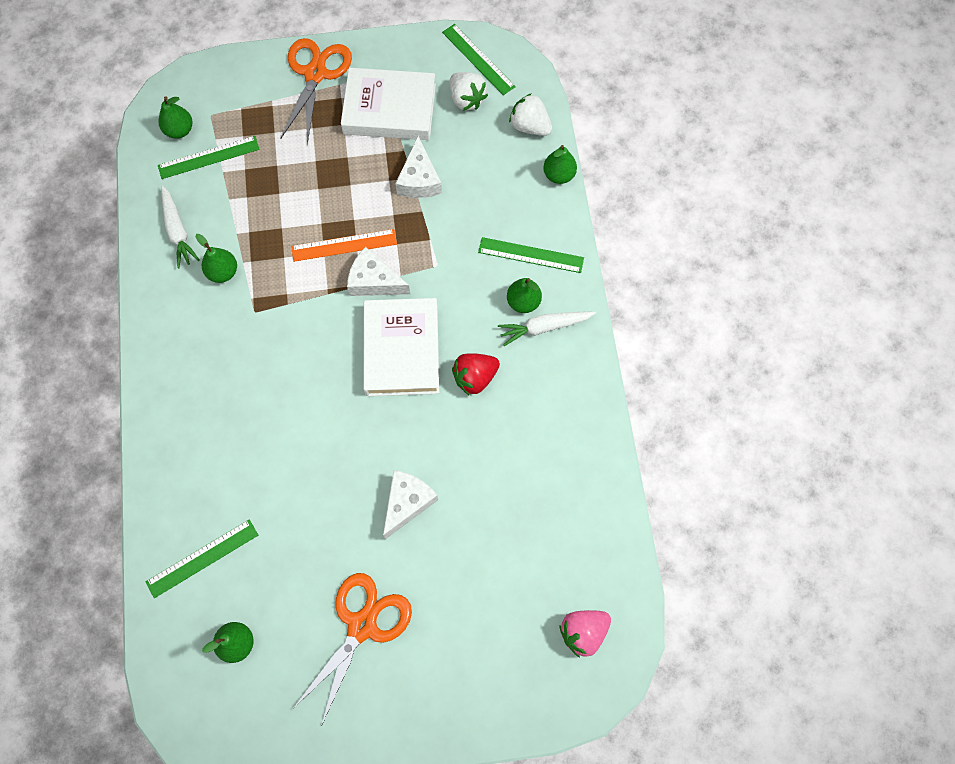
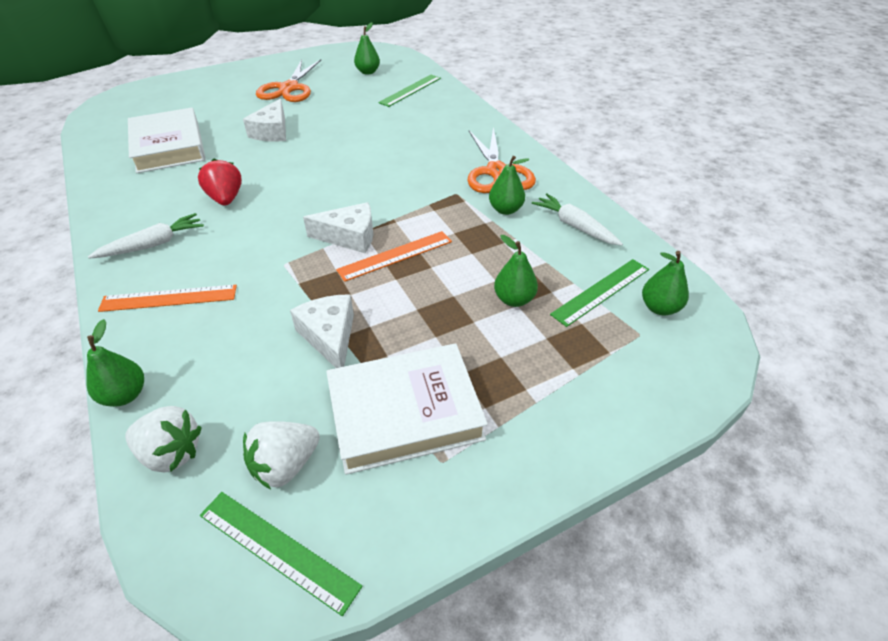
camera: 160 degrees right, 25 degrees down
(315, 74) = (543, 430): orange scissors -> orange scissors (497, 172)
(402, 350) = (303, 200): white book -> white book (169, 146)
(466, 99) = (285, 465): white strawberry -> white strawberry turned 75 degrees counterclockwise
(475, 378) = (226, 199): red strawberry -> red strawberry turned 60 degrees counterclockwise
(523, 302) = (178, 258): green pear -> green pear (514, 299)
(531, 255) = (169, 298): green ruler -> orange ruler
(583, 632) = (128, 110): pink strawberry -> none

